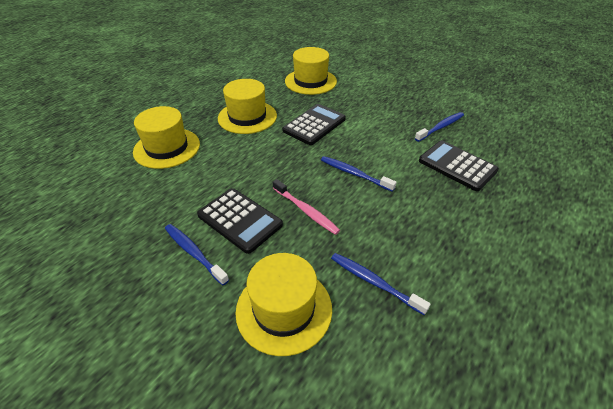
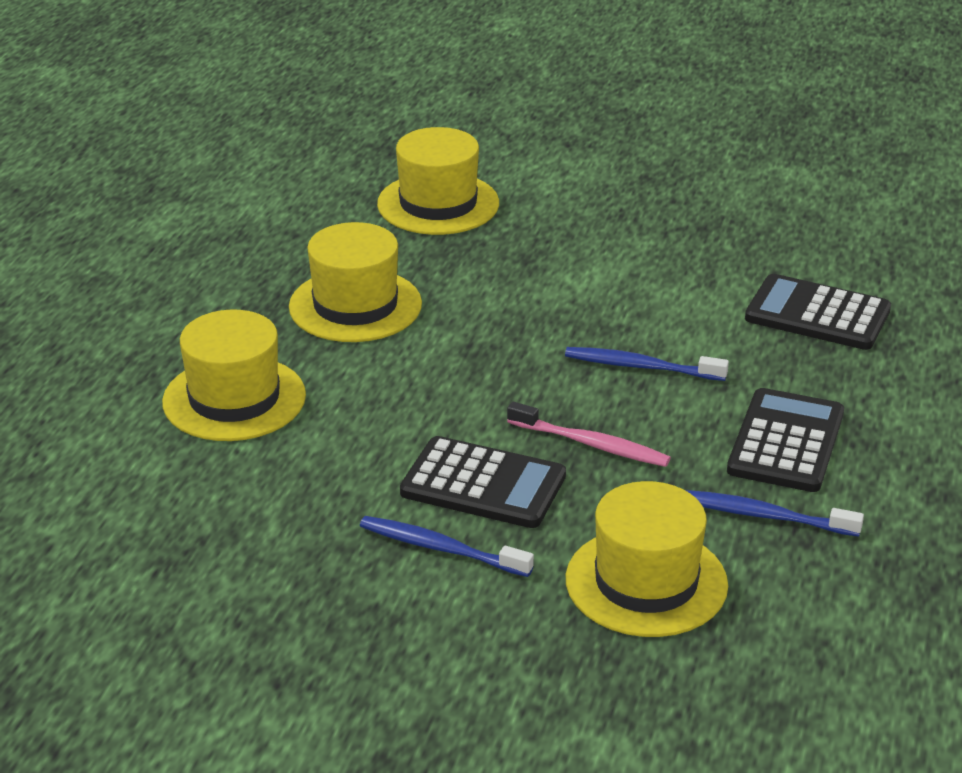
camera: 20 degrees left, 10 degrees down
(314, 125) = (508, 294): black calculator -> black calculator (786, 442)
(440, 127) = (757, 250): blue toothbrush -> none

